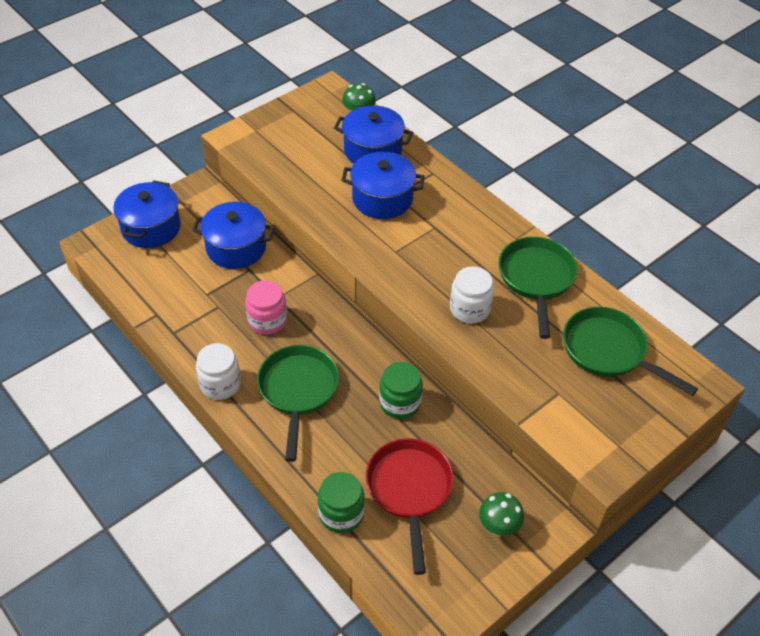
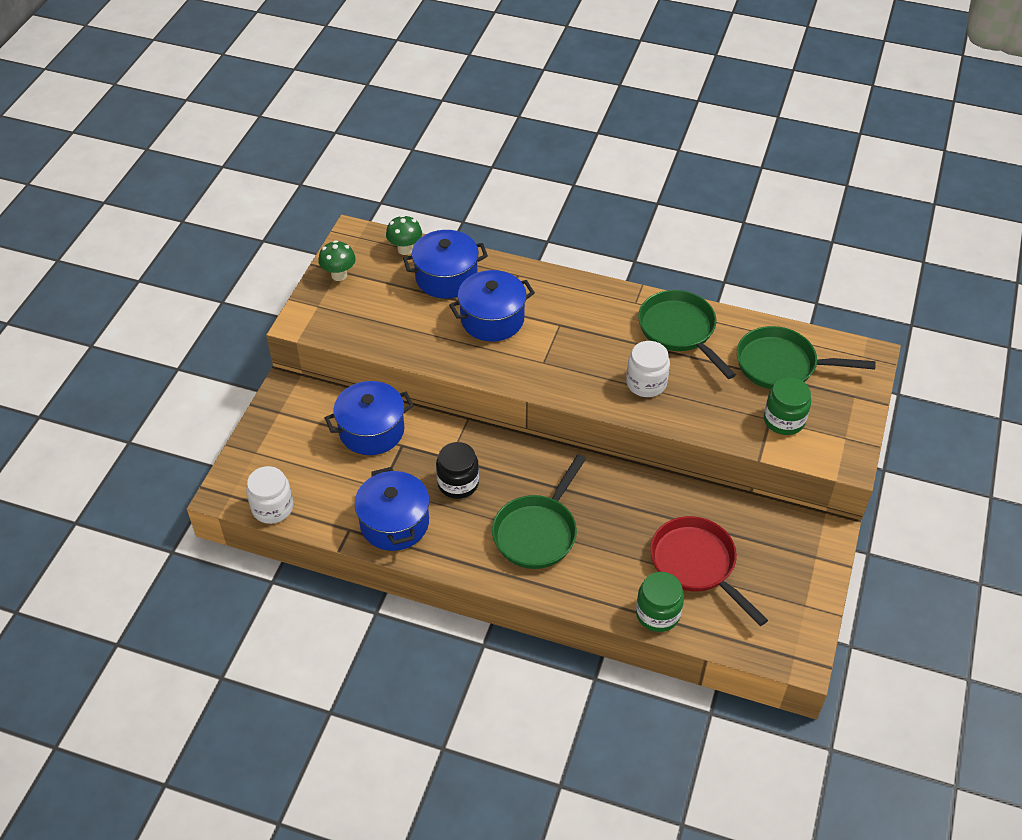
camera: 30 degrees left, 0 degrees up
(151, 228) = (271, 451): blue pot -> blue pot (394, 523)
(220, 384) = (463, 561): white jar -> white jar (272, 507)
(267, 320) = (458, 483): pink jar -> black jar
(298, 391) = (537, 532): green pan -> green pan turned 120 degrees counterclockwise
(400, 402) = (631, 496): green jar -> green jar (784, 420)
(498, 527) = (787, 556): green mushroom -> green mushroom (339, 275)

